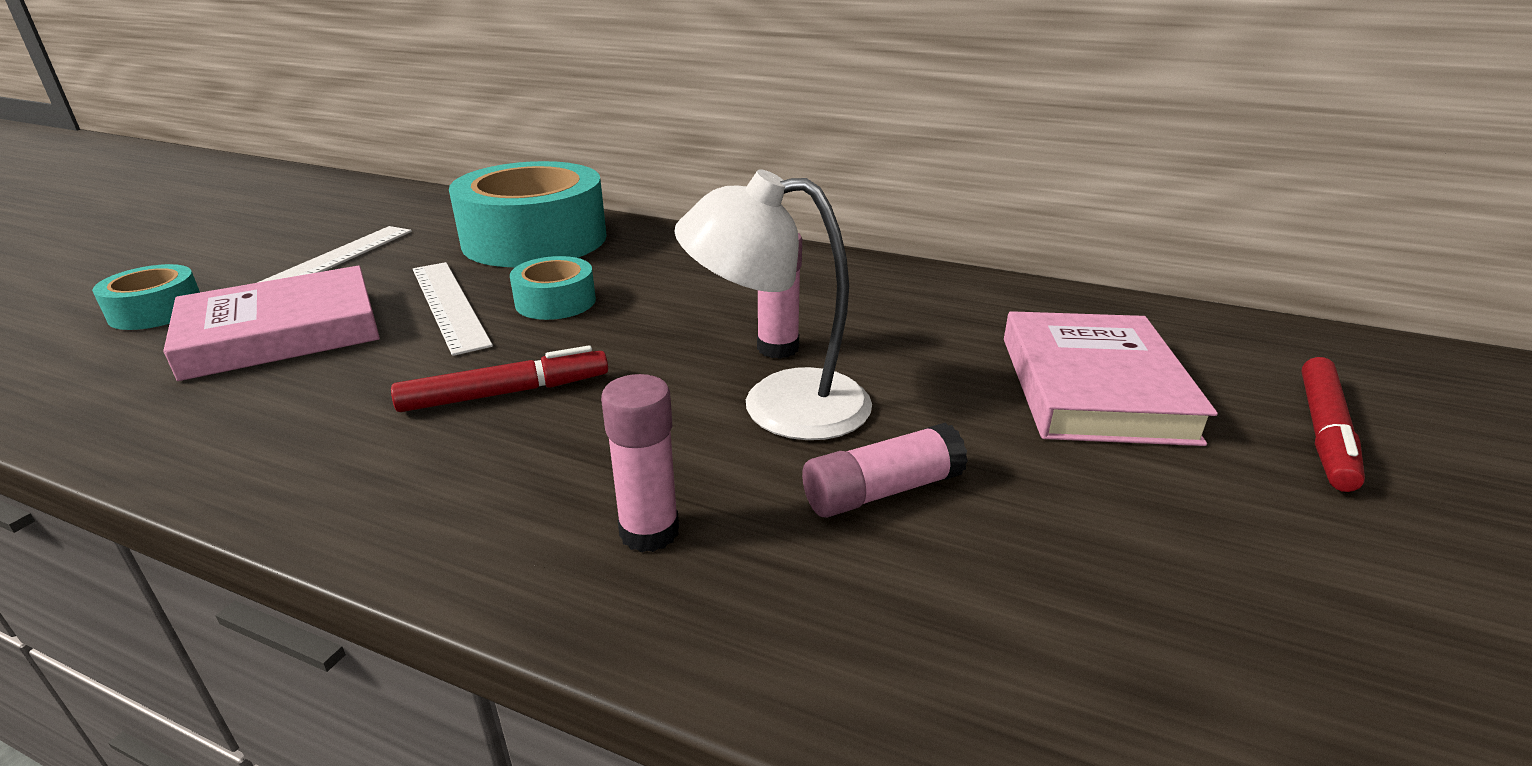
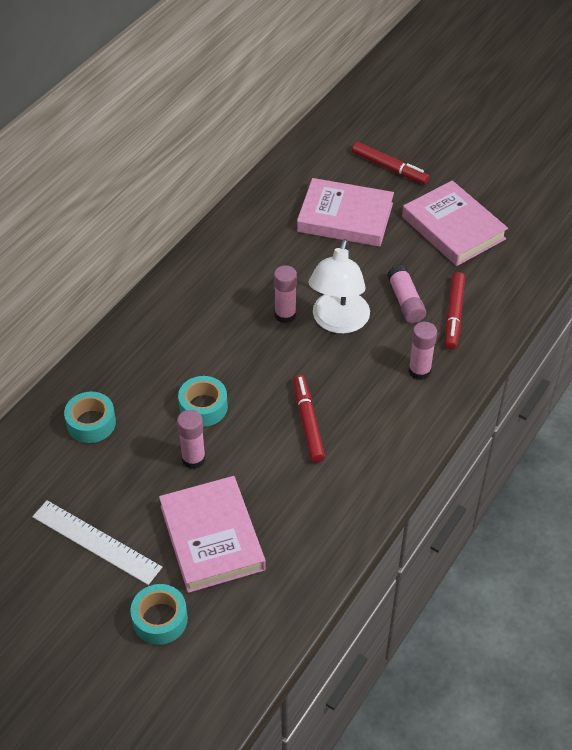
camera: 80 degrees left, 20 degrees up
(449, 305) = (193, 459): white ruler -> pink glue stick
(535, 239) = (91, 423): turquoise tape -> turquoise tape, size x0.47
(871, 584) = (454, 315): none -> red marker
(1221, 560) = (453, 228): none -> pink book

